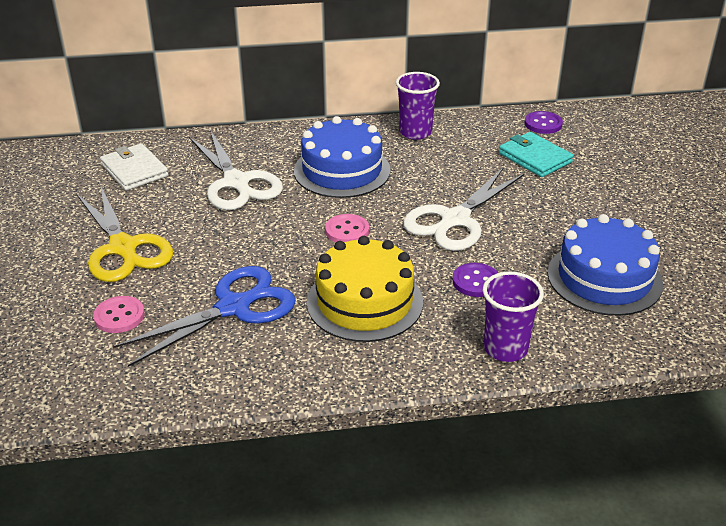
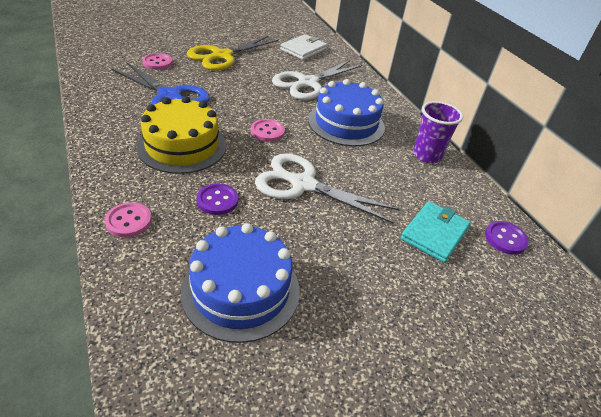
camera: 70 degrees right, 5 degrees up
(505, 348) = (129, 221): purple cup -> pink button

